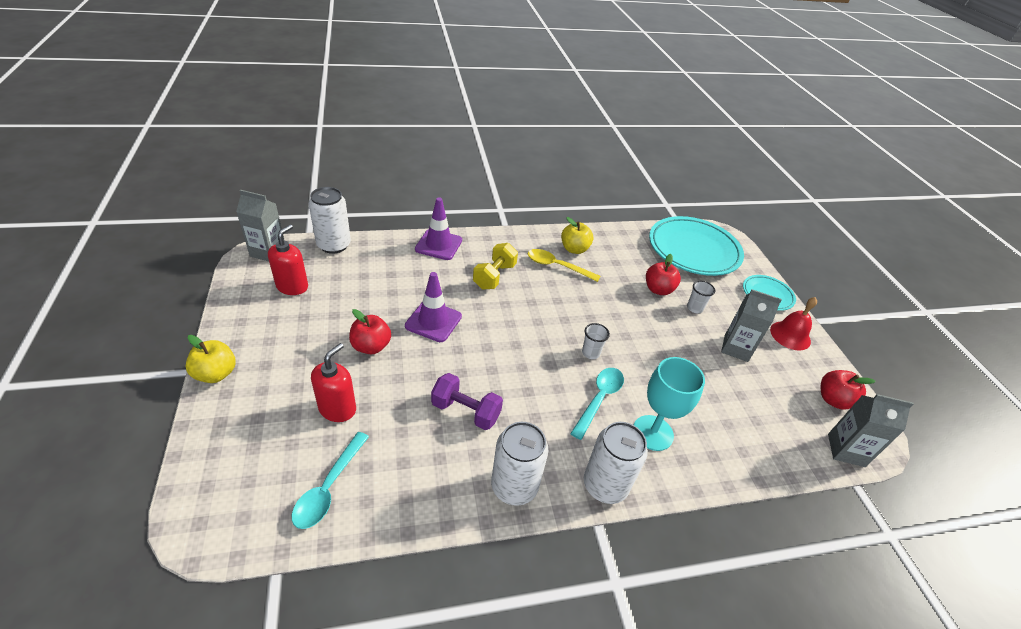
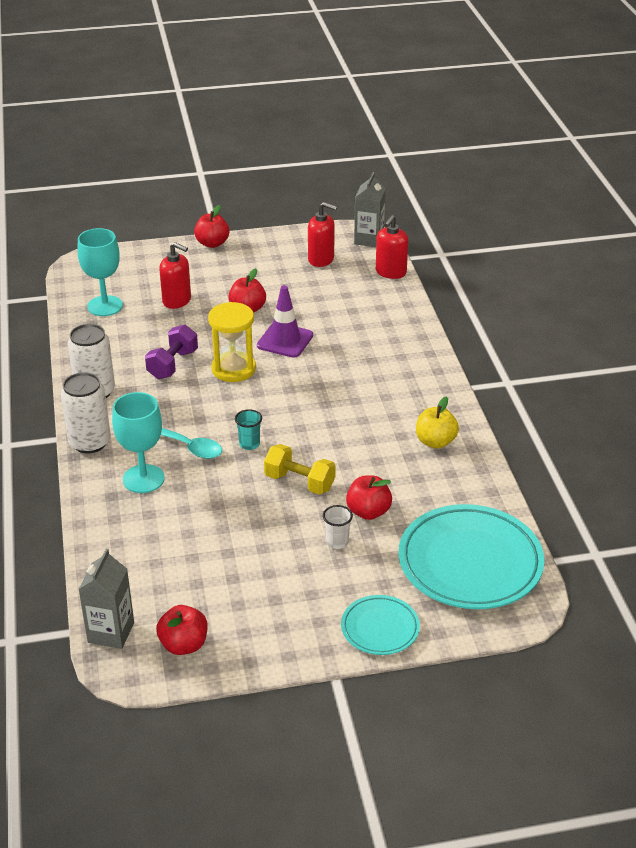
camera: 95 degrees right, 5 degrees down
(216, 374) = (212, 243): yellow apple -> red apple
(328, 488) = (105, 306): turquoise spoon -> turquoise goblet
(334, 245) = (390, 272): white can -> red soap dispenser
(438, 245) = (411, 336): purple traffic cone -> none
(477, 361) = (233, 369): none -> yellow hourglass
(494, 276) = (364, 377): yellow dumbbell -> yellow dumbbell (299, 482)
(557, 266) = (395, 425): yellow spoon -> none
(590, 353) = (249, 444): white cup -> turquoise cup
(736, 348) = (266, 568): grey carton -> none
(790, 335) = (296, 632): red bell -> none

